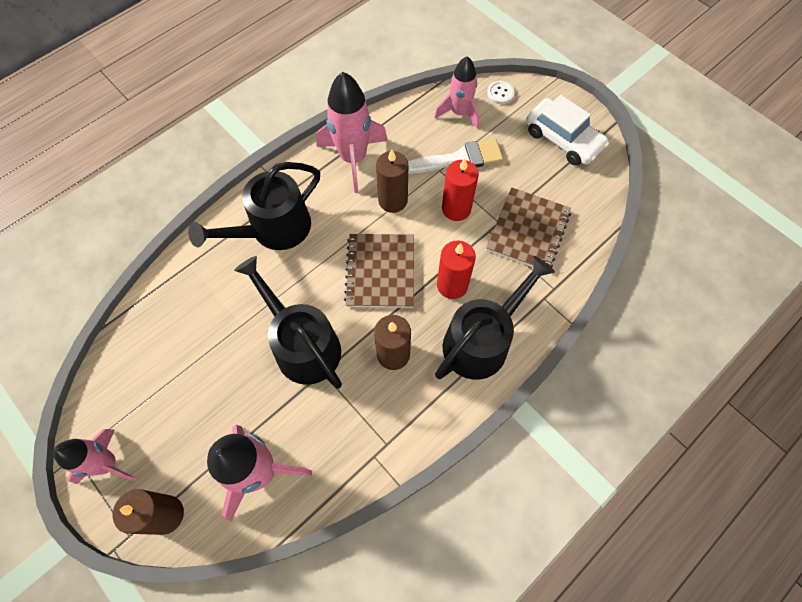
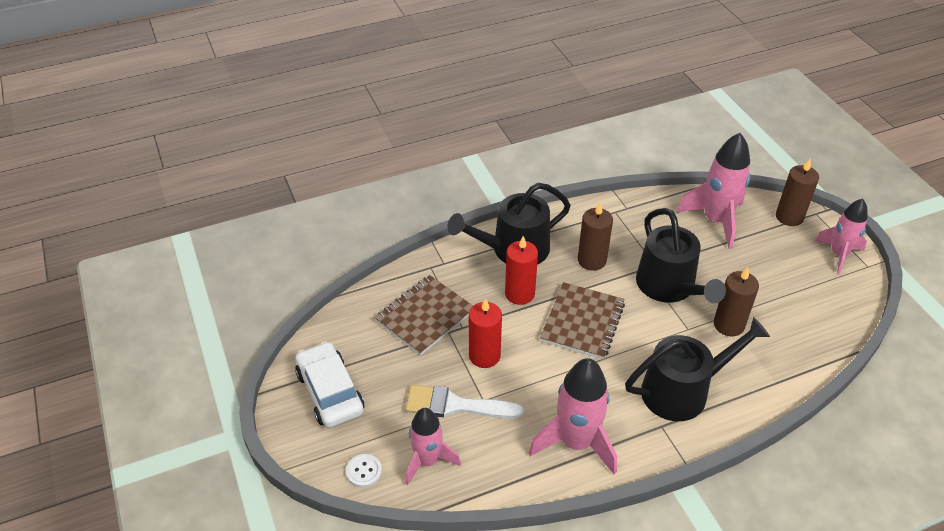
camera: 160 degrees left, 20 degrees down
(393, 200) = (547, 383): brown candle -> brown candle (728, 325)

